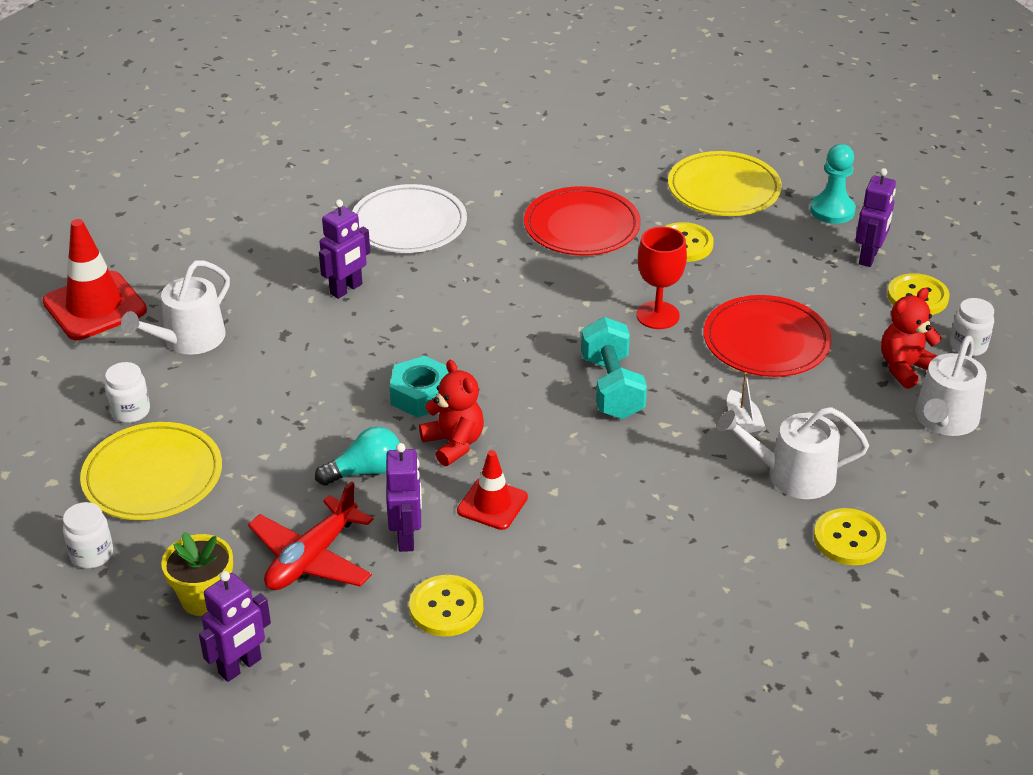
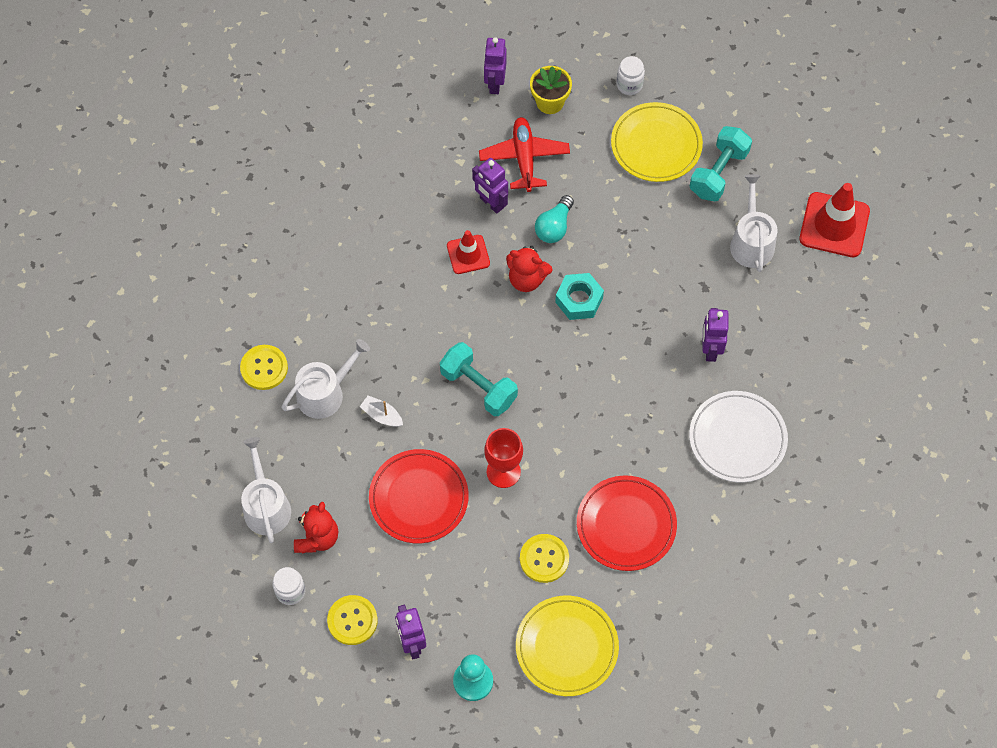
camera: 140 degrees right, 25 degrees up
(130, 411) = (718, 173): white jar -> turquoise dumbbell
(446, 608) = (432, 179): yellow button -> none

